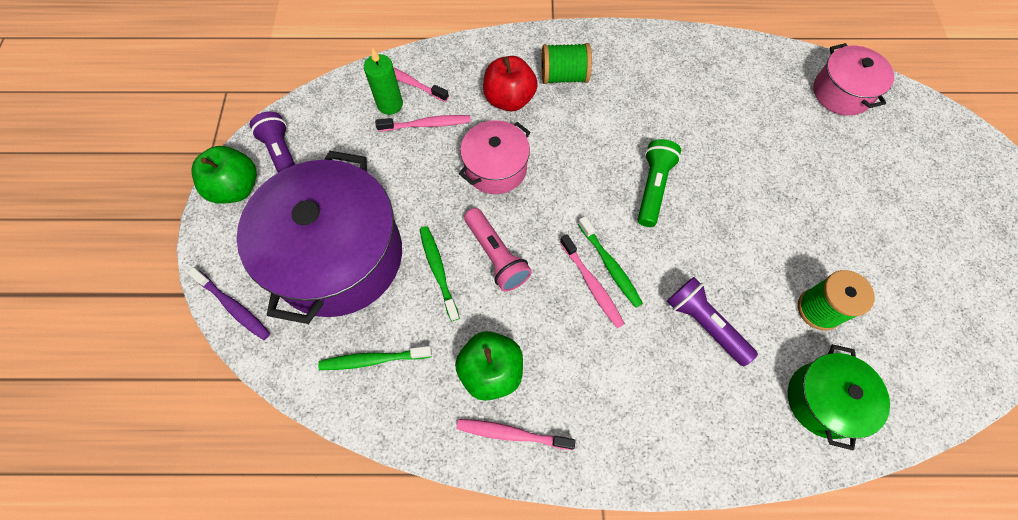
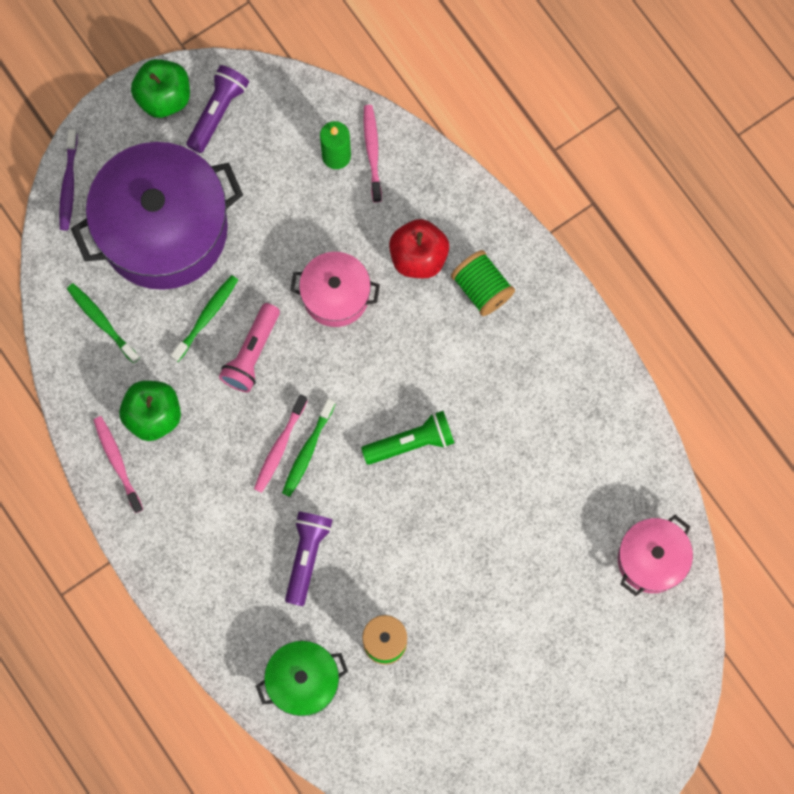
camera: 55 degrees right, 10 degrees up
(427, 124) = (338, 204): pink toothbrush -> none

